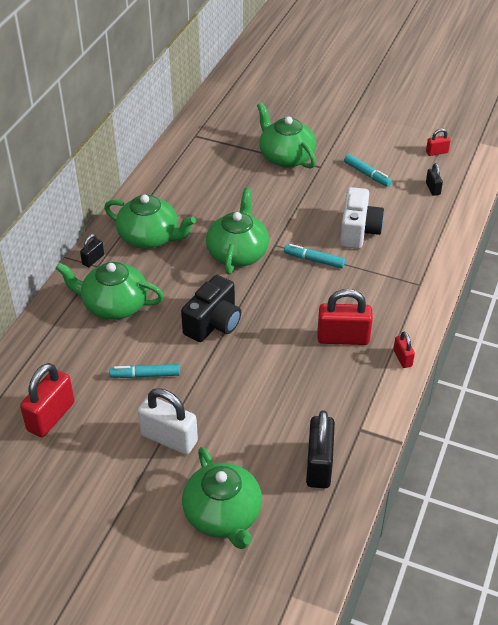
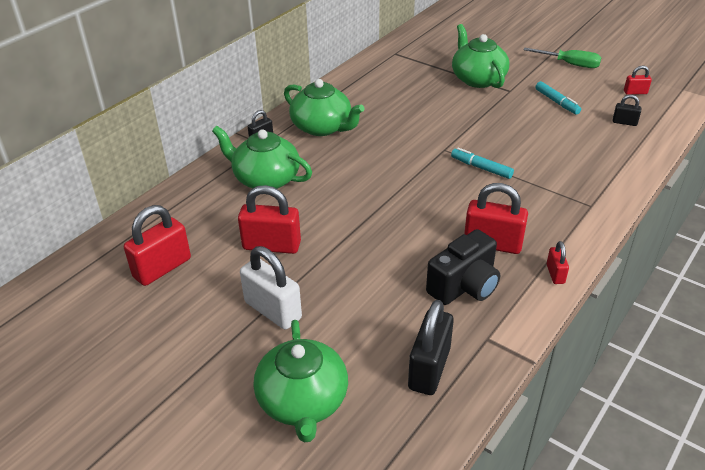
camera: 15 degrees right, 5 degrees down
(145, 375) = (271, 245): turquoise marker -> red padlock
(213, 323) = (358, 209): black camera -> black camera (464, 286)
(237, 253) = (404, 151): green teapot -> none
(358, 231) = (535, 149): white camera -> none
(371, 126) = (570, 64): none -> green screwdriver
(433, 188) = (624, 122): black padlock -> black padlock turned 75 degrees counterclockwise

